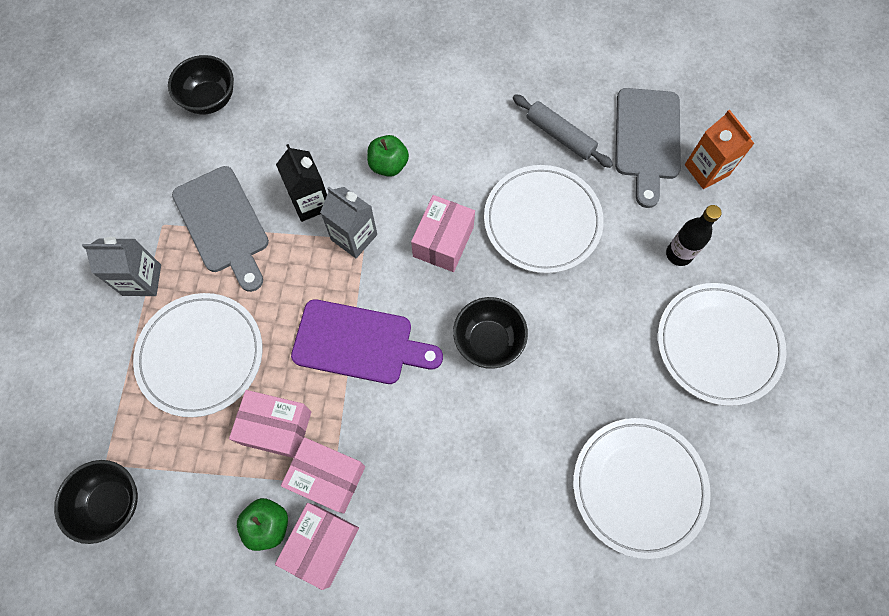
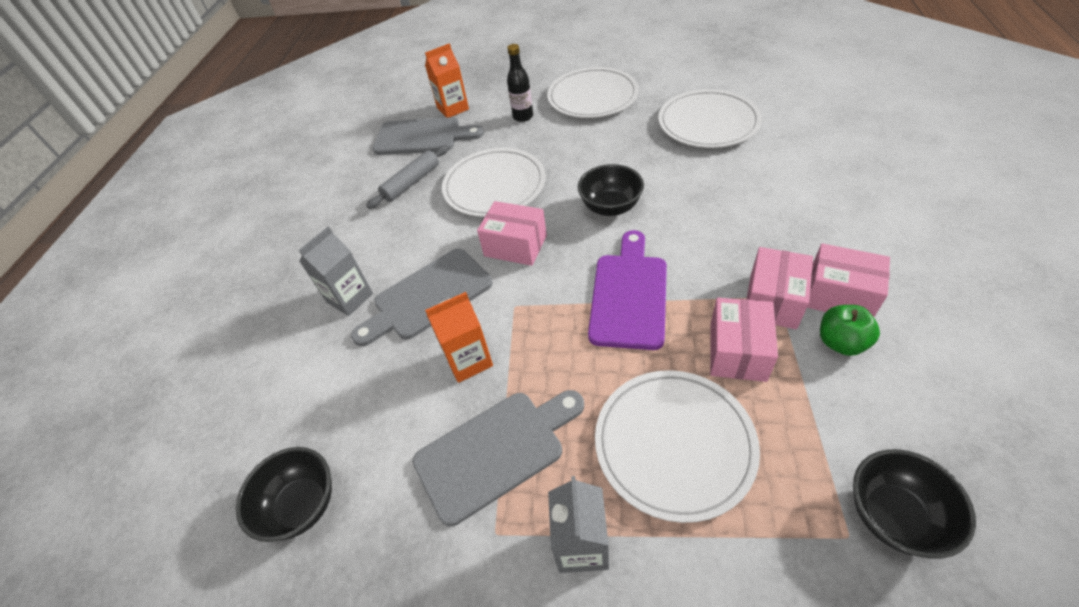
camera: 85 degrees left, 20 degrees down
(310, 202) = (468, 360): black carton -> orange carton
(354, 237) = (512, 315): grey carton -> grey carton (350, 298)
(388, 165) = (428, 297): green apple -> grey cutting board

